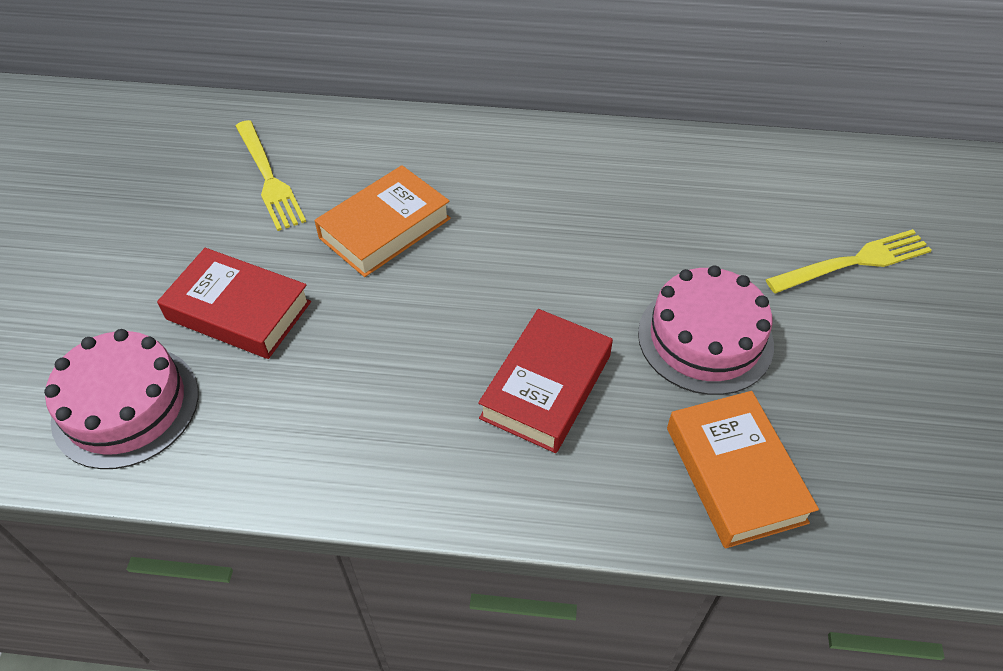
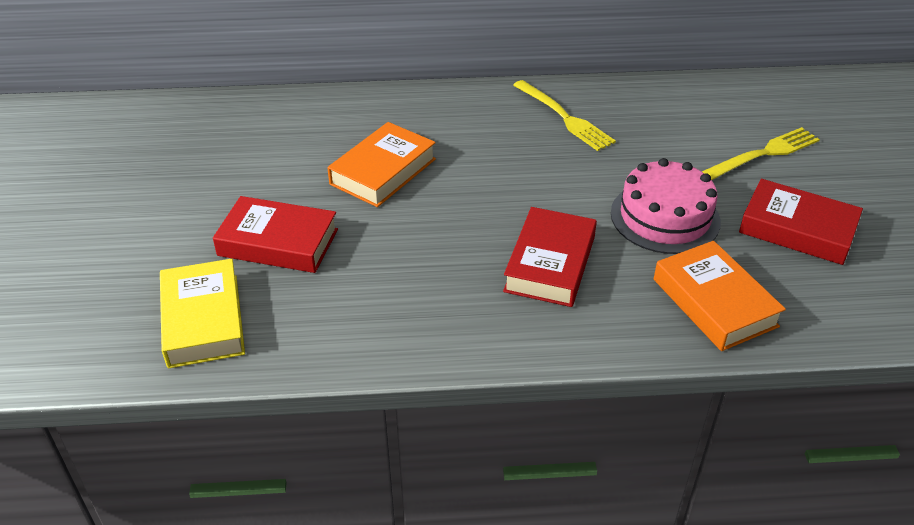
camera: 10 degrees left, 10 degrees down
(126, 406) = (203, 320): pink cake -> yellow book
(269, 179) = (273, 147): yellow fork -> yellow fork (565, 118)
(869, 380) = (797, 229): none -> red book

